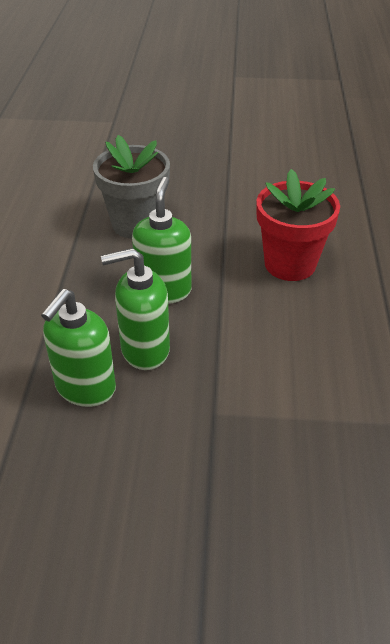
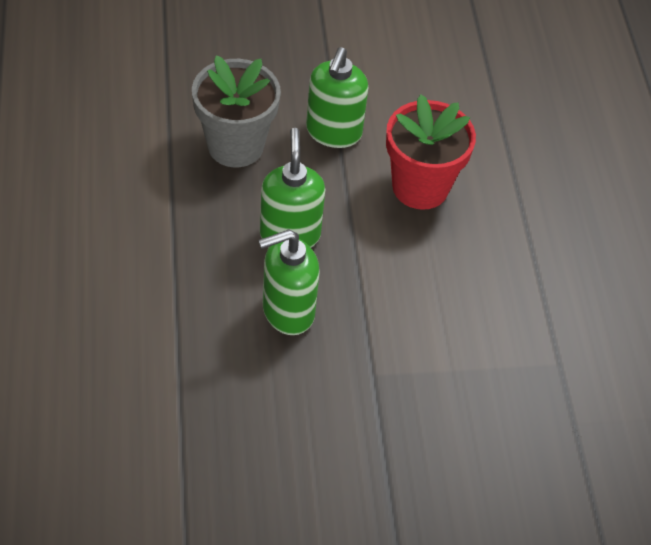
camera: 15 degrees left, 10 degrees up
(85, 388) = (238, 362): green soap dispenser -> green soap dispenser (333, 132)

